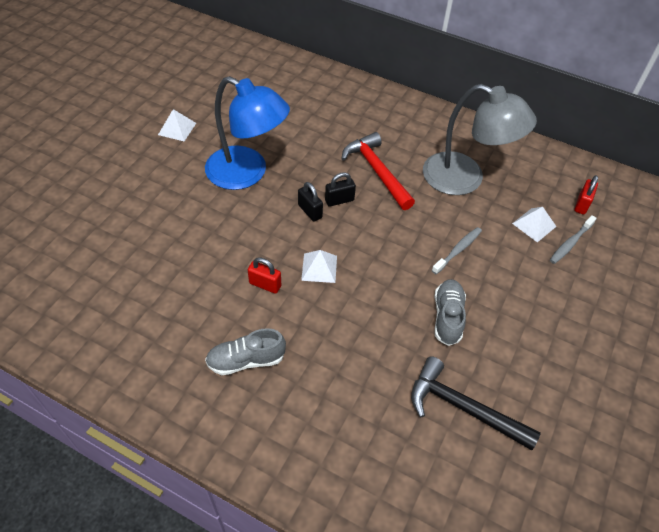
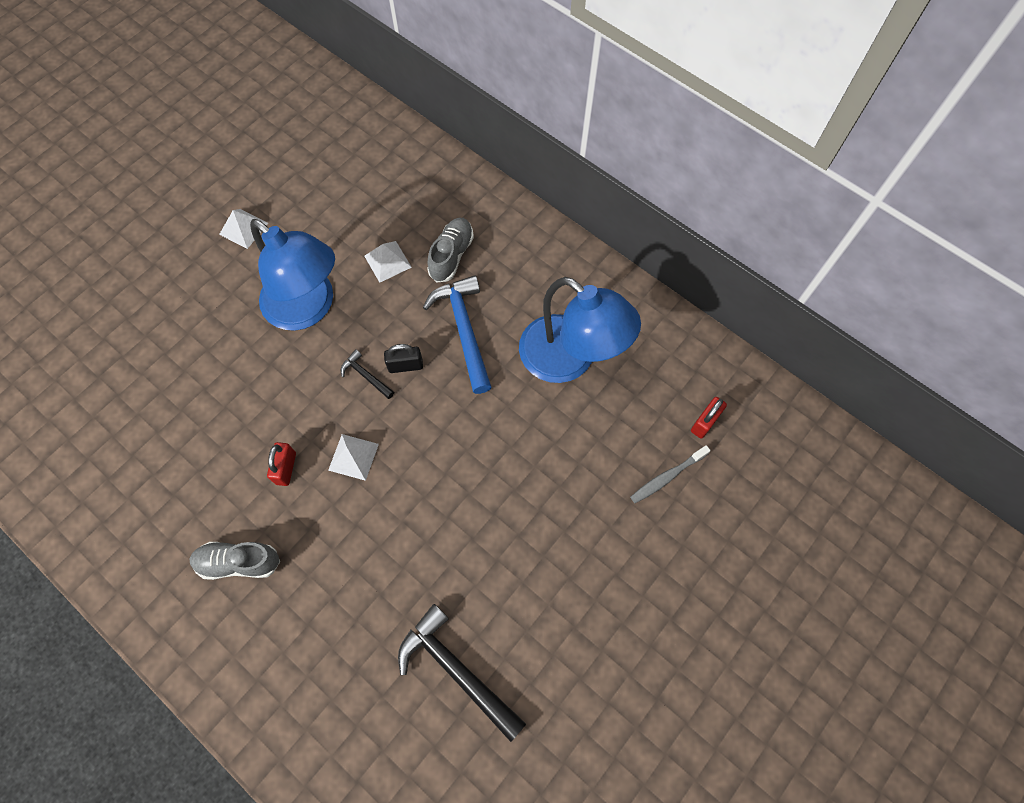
camera: 15 degrees right, 15 degrees up
(265, 284) = (286, 468): red padlock -> red padlock turned 60 degrees clockwise
(310, 211) = (366, 376): black padlock -> black hammer
(377, 171) = (464, 330): red hammer -> blue hammer
(447, 317) = (479, 551): grey shoe -> grey shoe (451, 255)
(458, 250) = (524, 462): grey toothbrush -> none
(465, 179) = (570, 359): grey lamp -> blue lamp
(534, 225) = (631, 442): white pyramid -> white pyramid (388, 261)

